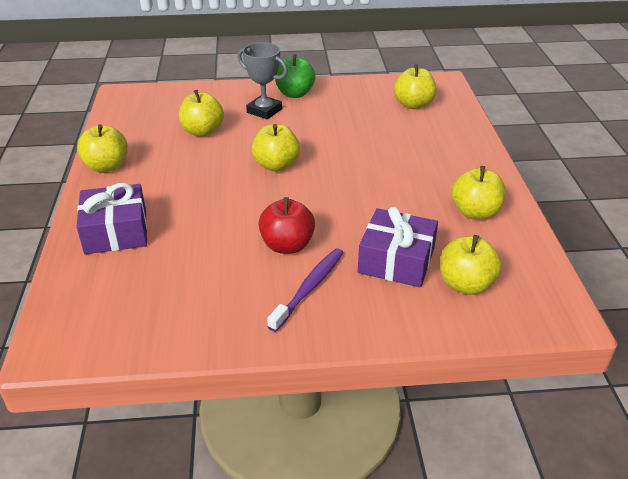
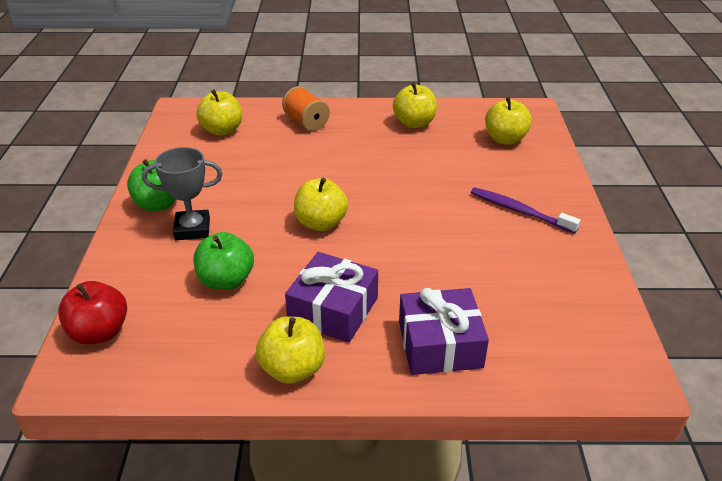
camera: 85 degrees left, 0 degrees up
(203, 131) = (226, 281): yellow apple -> green apple
(264, 111) = (192, 229): grey trophy -> grey trophy turned 45 degrees clockwise
(287, 245) = (461, 221): red apple -> red apple (99, 332)
(396, 260) = (479, 165): purple gift -> purple gift (333, 310)
(447, 145) = (306, 122): none -> orange spool

